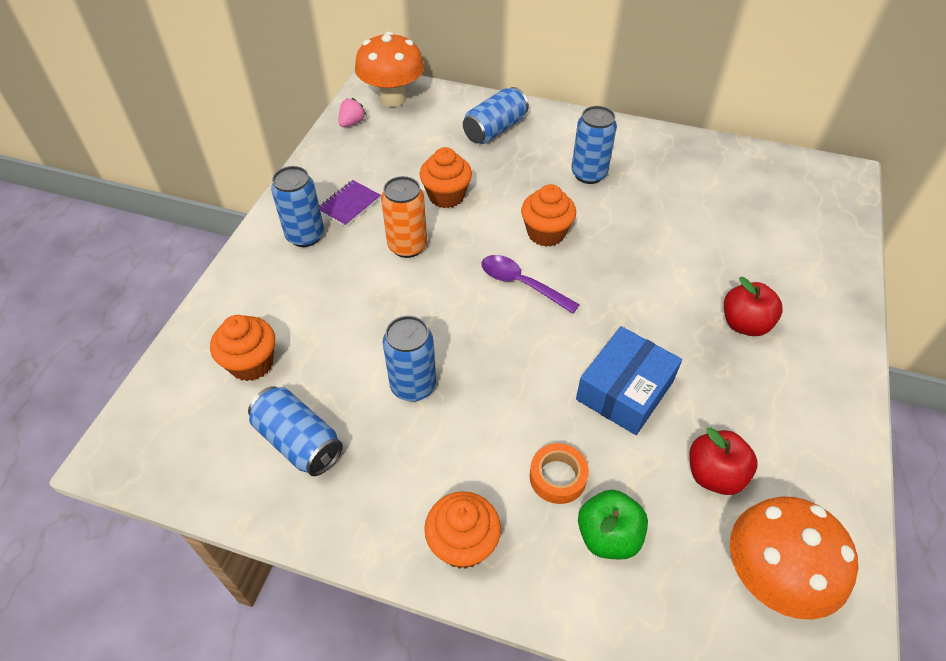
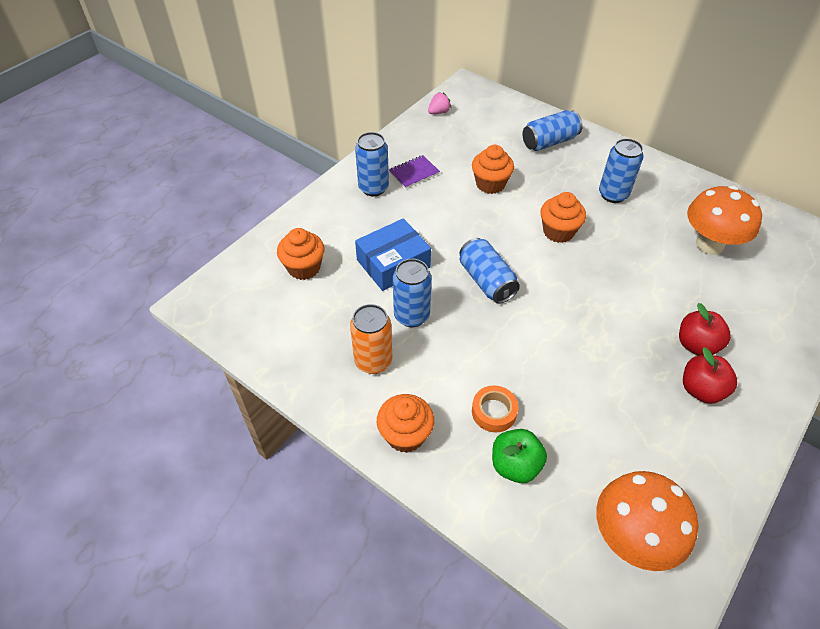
camera: 20 degrees right, 0 degrees up
(299, 441) = (317, 330): blue can -> blue can (486, 281)
(392, 99) = (477, 100): orange mushroom -> orange mushroom (709, 245)
(407, 246) = (446, 214): orange can -> orange can (373, 361)
(521, 284) = (523, 265): purple spoon -> none
(624, 390) = (573, 366): blue box -> blue box (393, 263)
(714, 475) = (619, 449): red apple -> red apple (701, 390)

